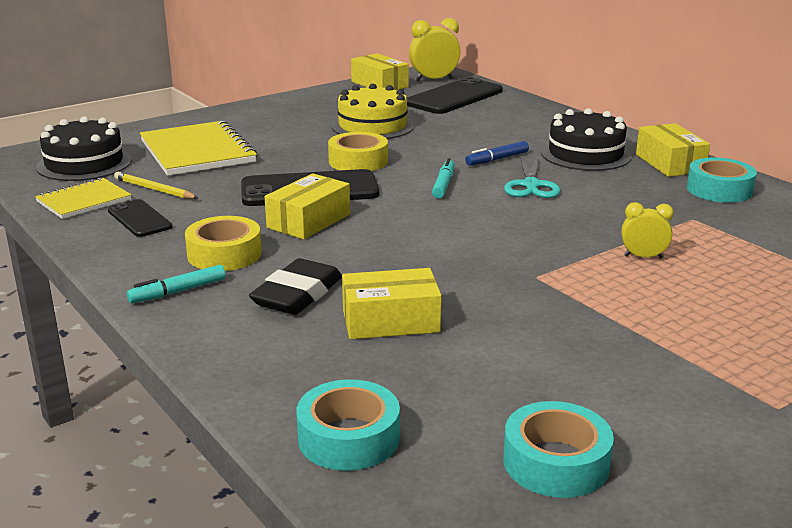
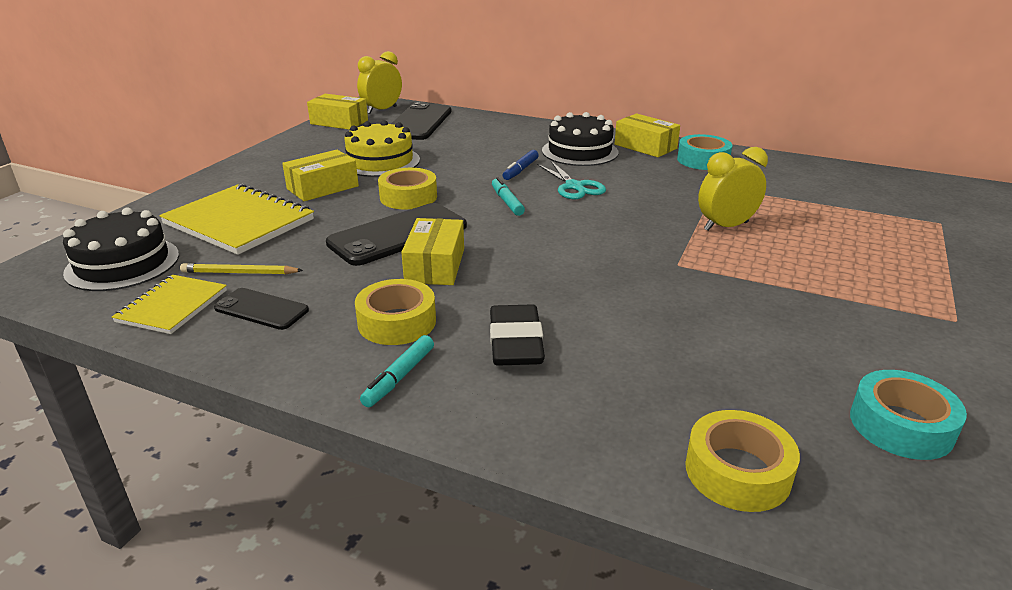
camera: 30 degrees left, 5 degrees up
(348, 438) = (737, 471): turquoise tape -> yellow tape
(390, 321) = (624, 341): yellow box -> yellow box (322, 187)
(643, 257) = (726, 226): yellow clock -> yellow clock, size x1.64

